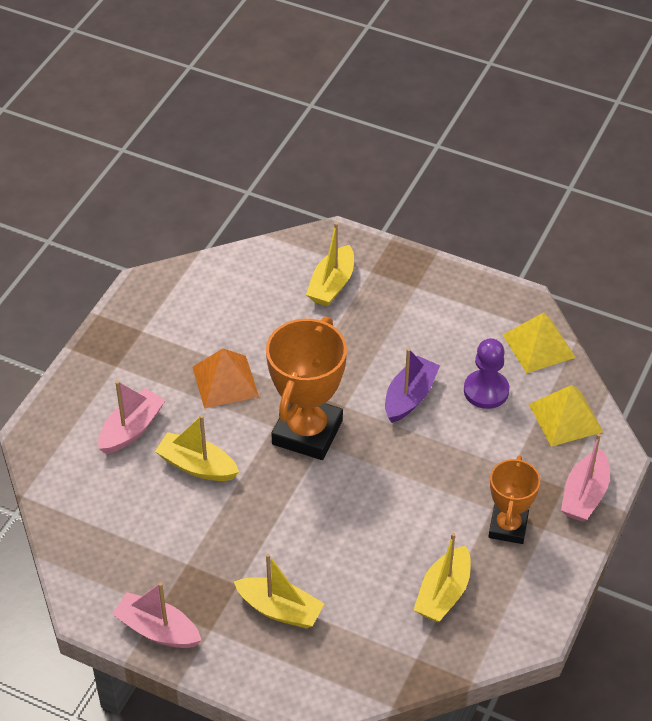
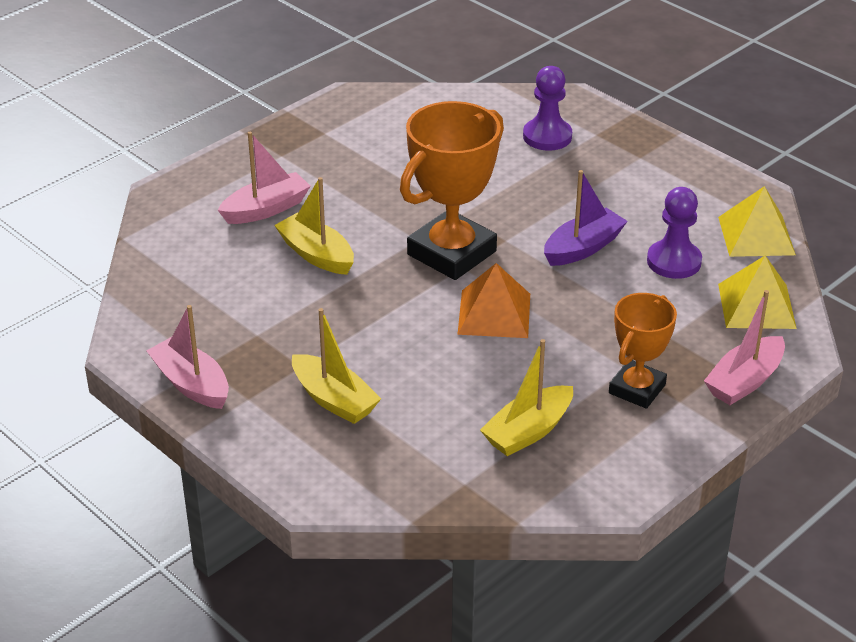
camera: 20 degrees right, 10 degrees down
(225, 381) = (387, 191): orange pyramid -> orange pyramid (494, 313)
(332, 284) = (547, 136): yellow boat -> purple pawn

